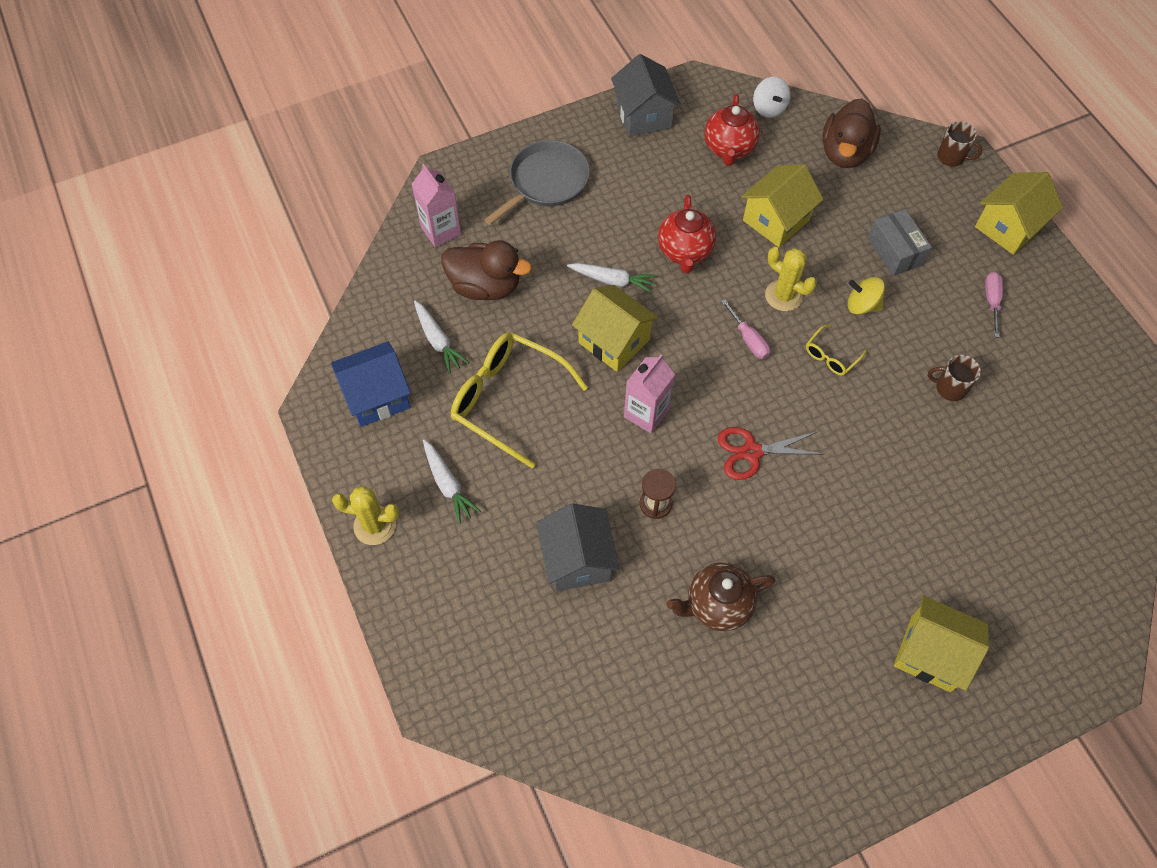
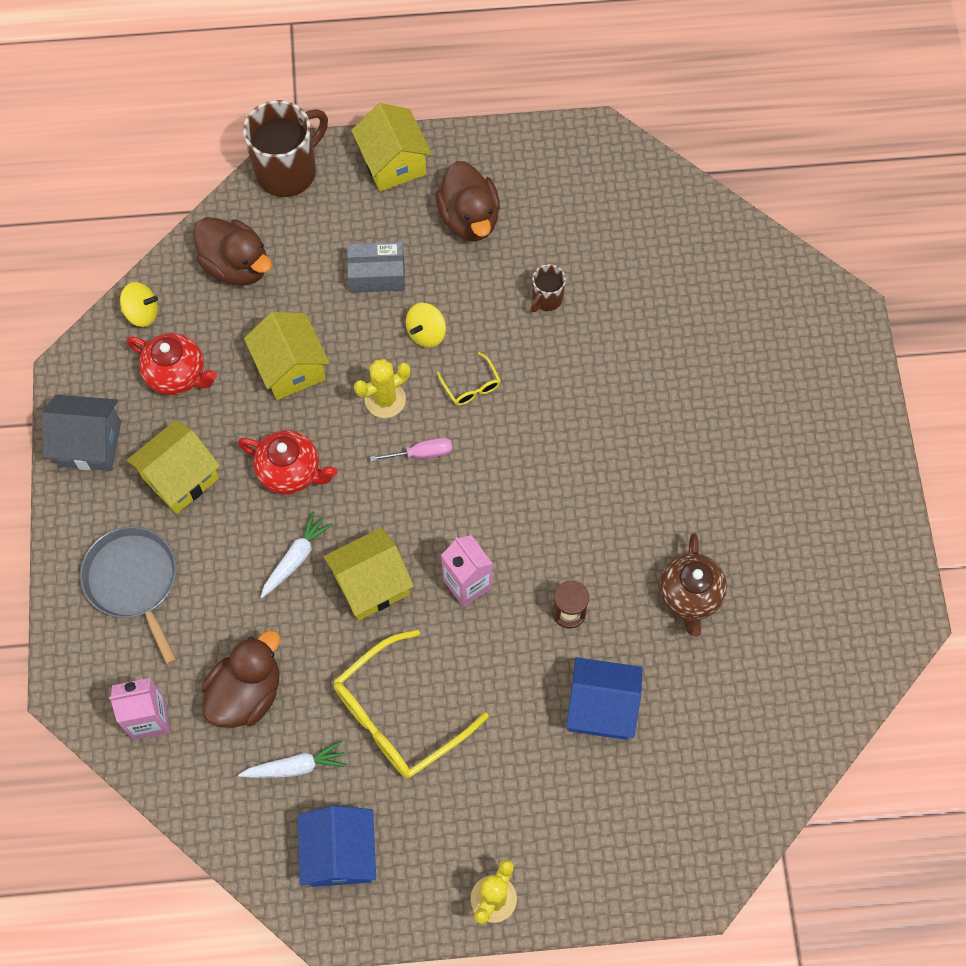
camera: 70 degrees left, 5 degrees up
(448, 484) = (474, 809): white carrot -> none
(577, 560) = (601, 707): grey house -> blue house
(751, 452) = (547, 502): red scissors -> none
(769, 108) = (142, 313): white spinning top -> yellow spinning top
(930, 653) = (792, 436): yellow house -> yellow house (180, 478)
(951, 157) = (288, 171): brown mug -> brown mug, size x2.03
(991, 301) = (469, 218): pink screwdriver -> brown duck

